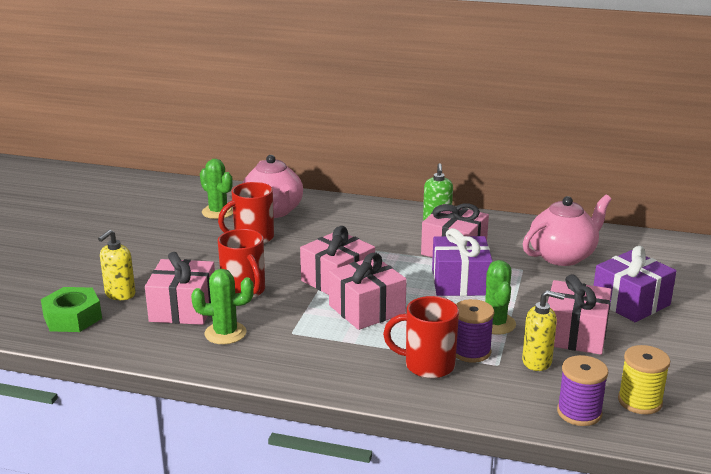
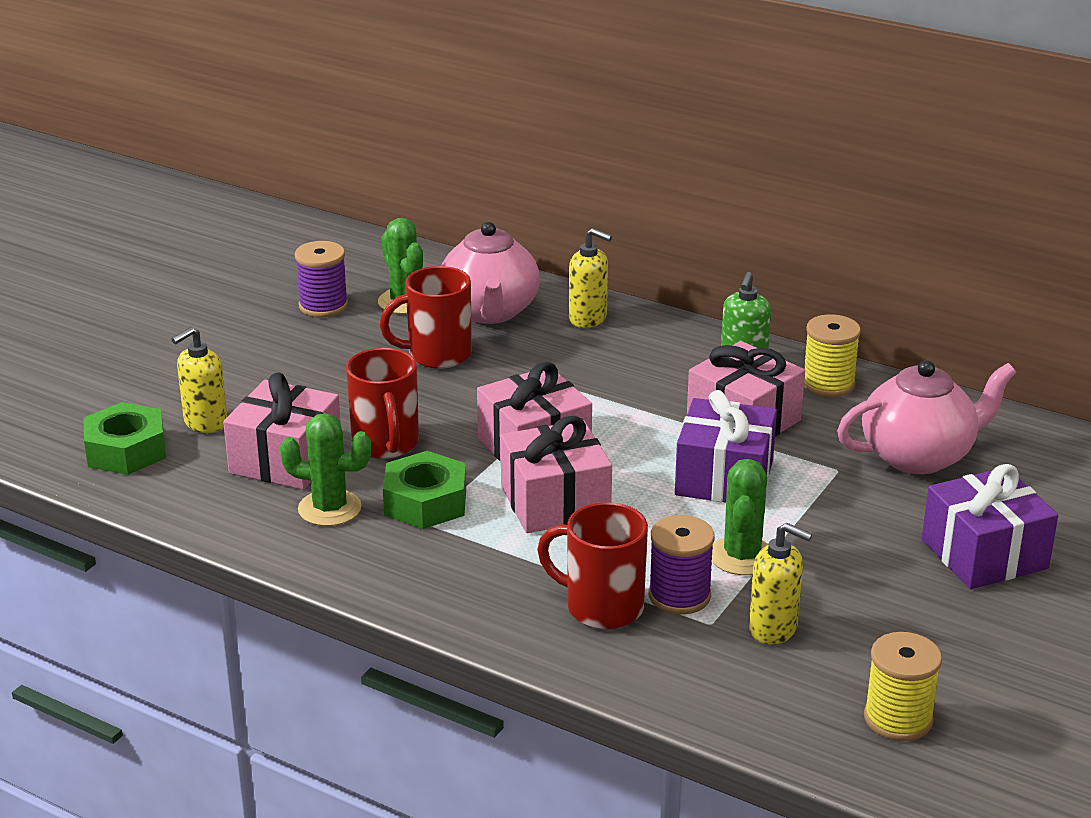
camera: 15 degrees right, 5 degrees up
(285, 321) = (425, 502): none -> green nut
(334, 208) = (588, 319): none -> yellow soap dispenser
(490, 225) = (828, 384): none -> yellow spool
(574, 334) = (859, 594): pink gift -> none
(579, 413) = (792, 720): purple spool -> purple spool (323, 306)

